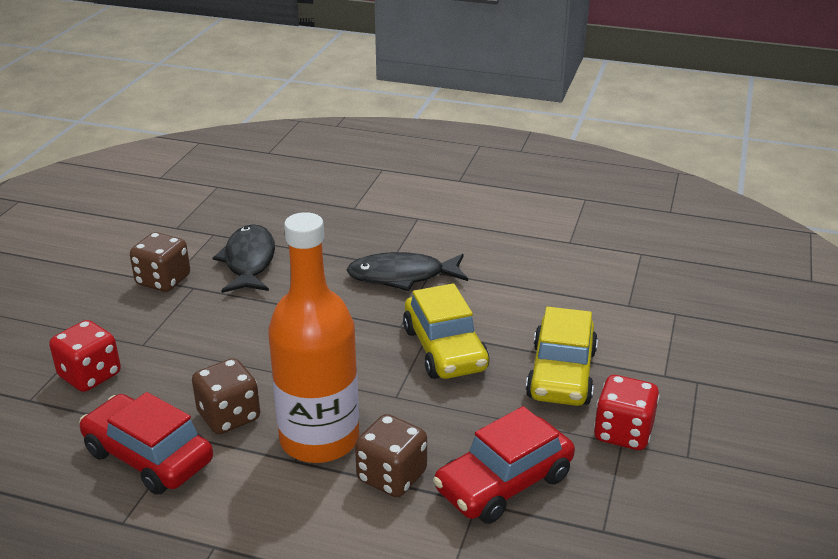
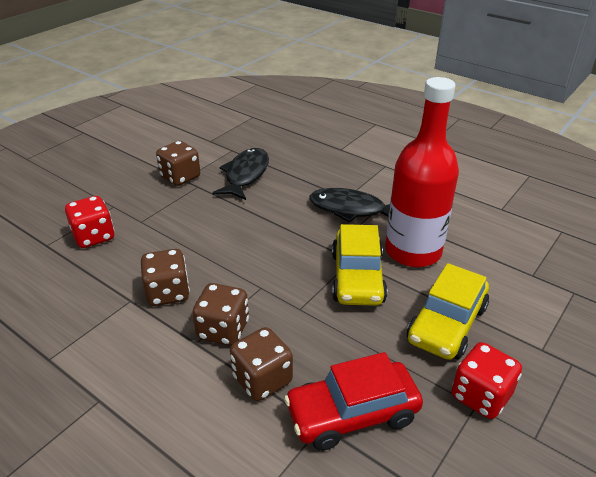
camera: 20 degrees right, 5 degrees up
(148, 456) = (96, 310): red car -> none
(319, 439) = (223, 330): orange bottle -> brown dice
(493, 308) = (413, 251): none -> red bottle

